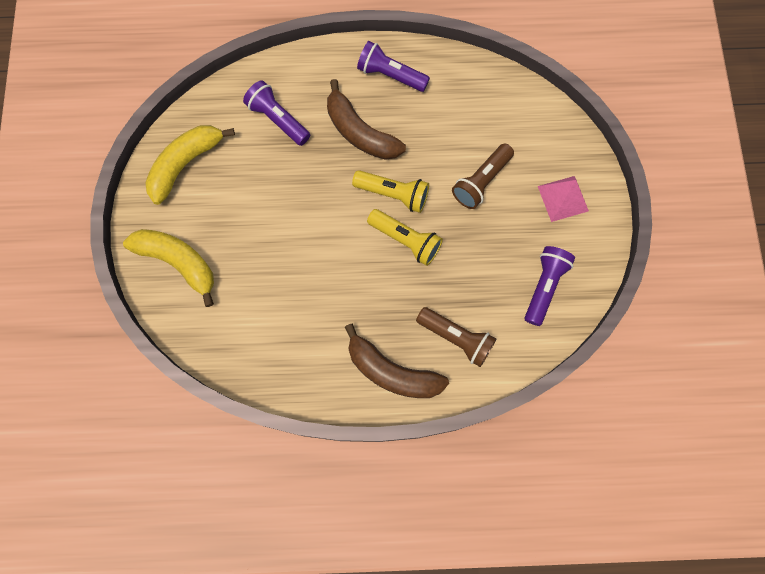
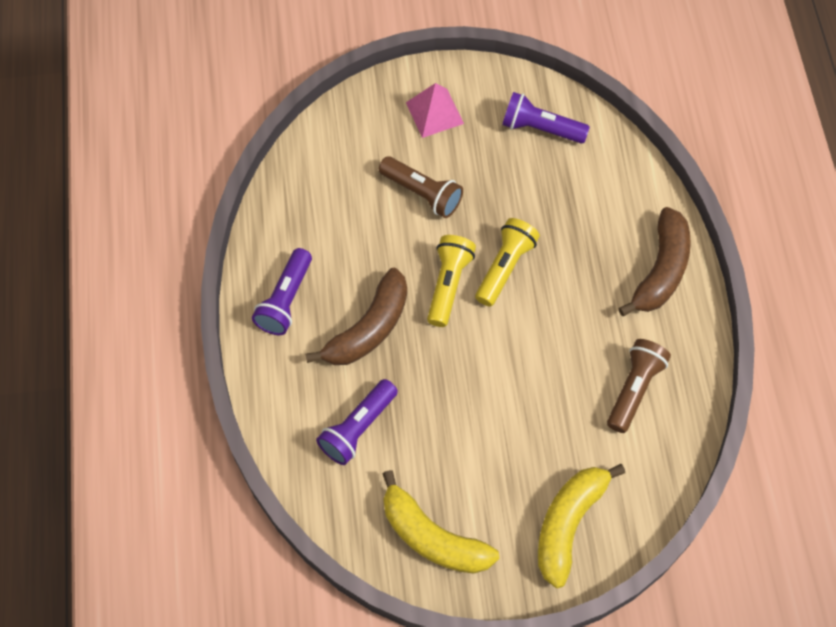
camera: 95 degrees left, 10 degrees down
(456, 338) = (612, 209): brown flashlight -> brown flashlight (634, 389)

